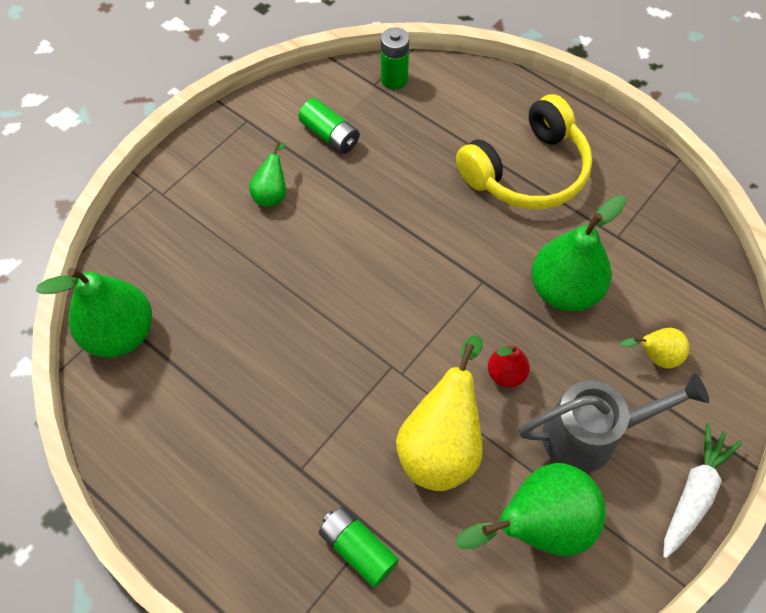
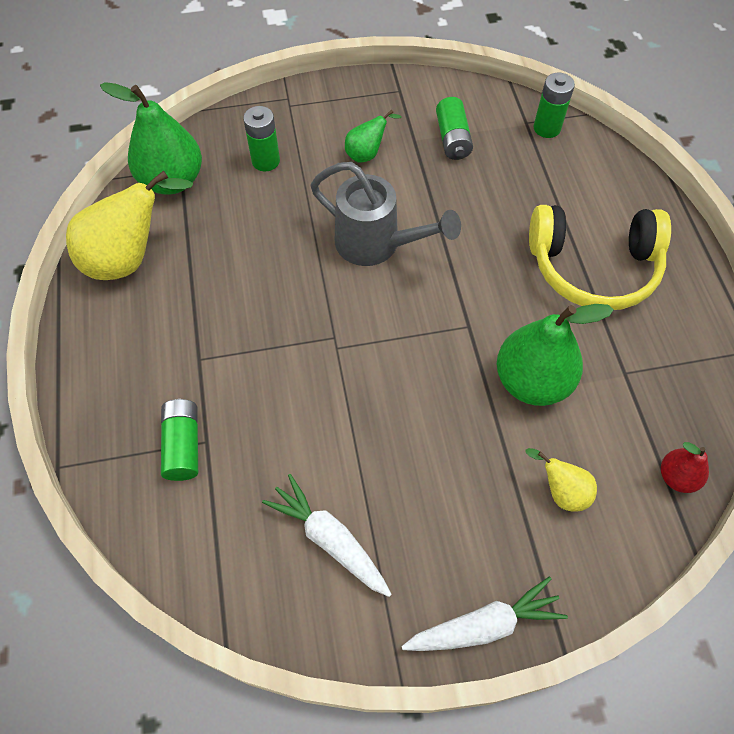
camera: 40 degrees right, 0 degrees up
(190, 258) = (265, 161): none -> green battery
(441, 445) = (314, 422): yellow pear -> yellow pear (129, 258)
(506, 374) = (417, 409): red pear -> red pear (677, 477)
(538, 525) = (330, 539): green pear -> white carrot
(591, 435) = (441, 508): grey watering can -> grey watering can (376, 244)

